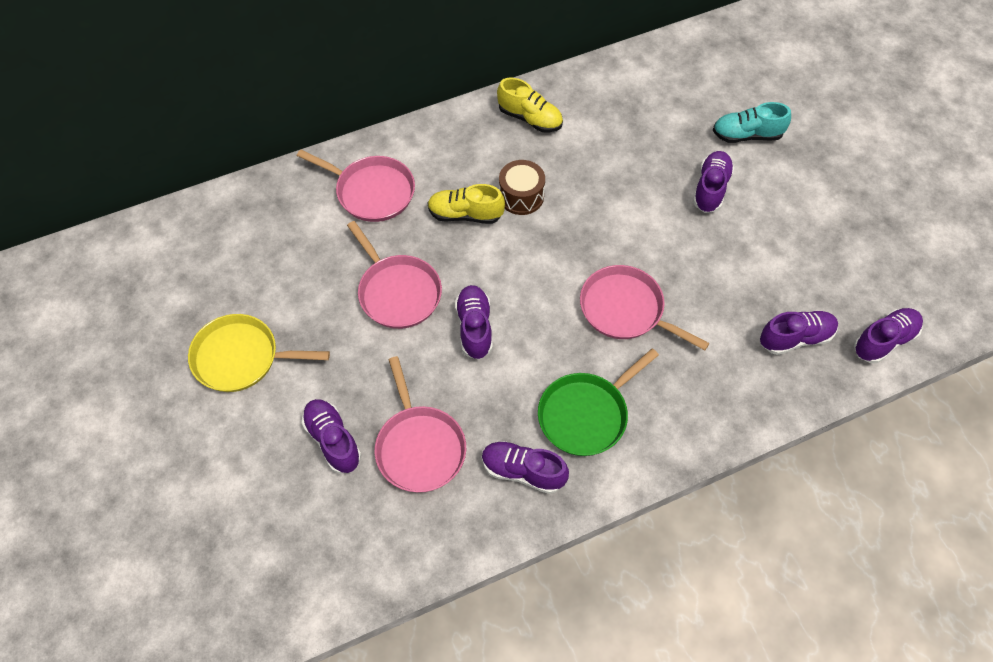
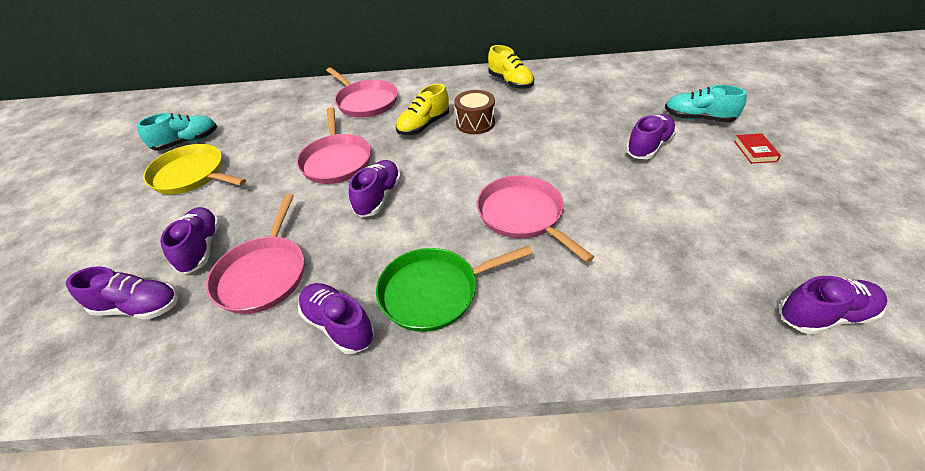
camera: 25 degrees right, 15 degrees down
(190, 312) = (187, 142): none -> turquoise shoe
(465, 214) = (424, 125): yellow shoe -> yellow shoe turned 75 degrees counterclockwise
(795, 338) = (703, 284): purple shoe -> purple shoe (138, 307)
(807, 171) = (755, 151): none -> red book

